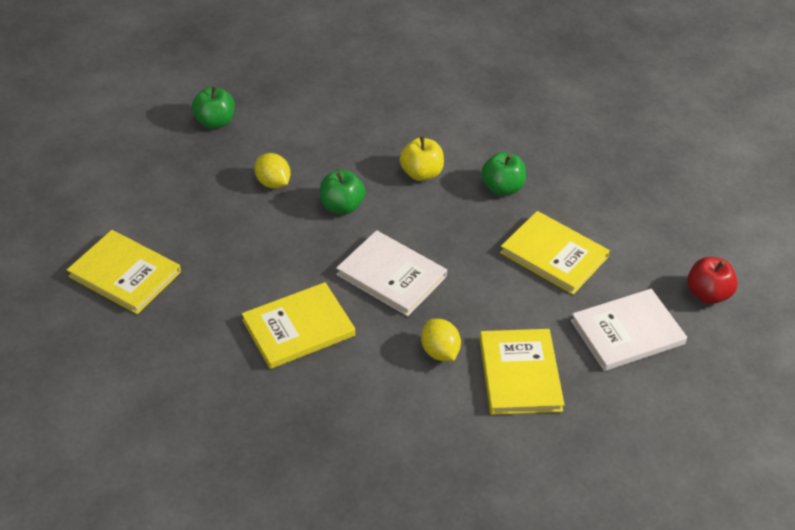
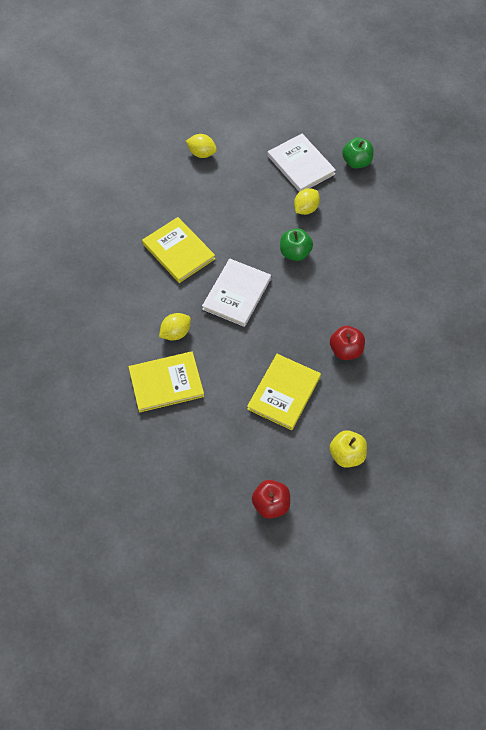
camera: 80 degrees right, 15 degrees up
(125, 274) = (202, 153): yellow book -> yellow lemon
(421, 173) = (344, 295): yellow apple -> yellow apple (346, 455)
(502, 188) = (346, 350): green apple -> red apple
(627, 332) = (218, 449): white book -> white book (300, 165)

